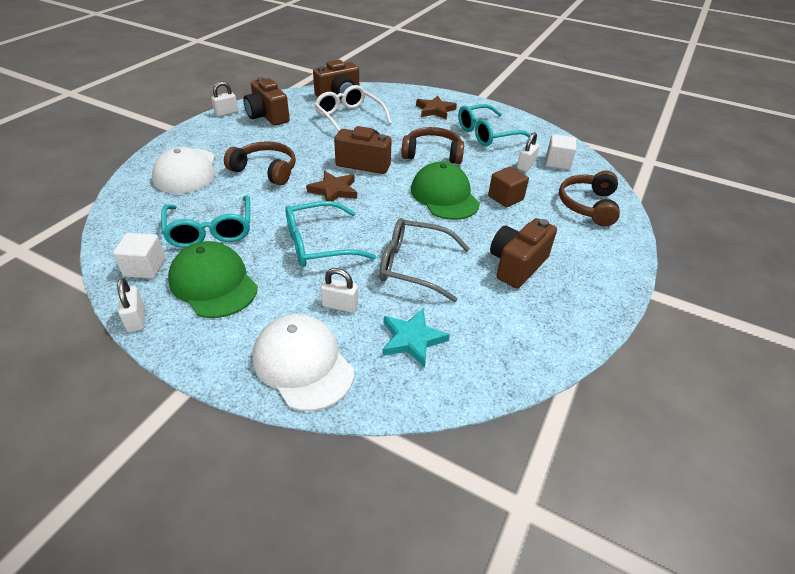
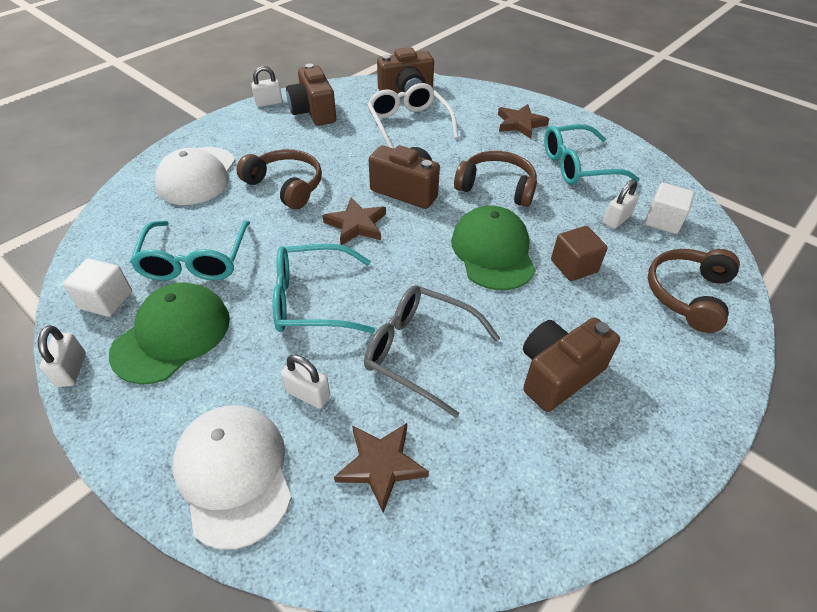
camera: 15 degrees right, 5 degrees up
(213, 283) = (172, 335): green cap -> green cap turned 60 degrees clockwise
(412, 339) = (381, 465): turquoise star -> brown star

